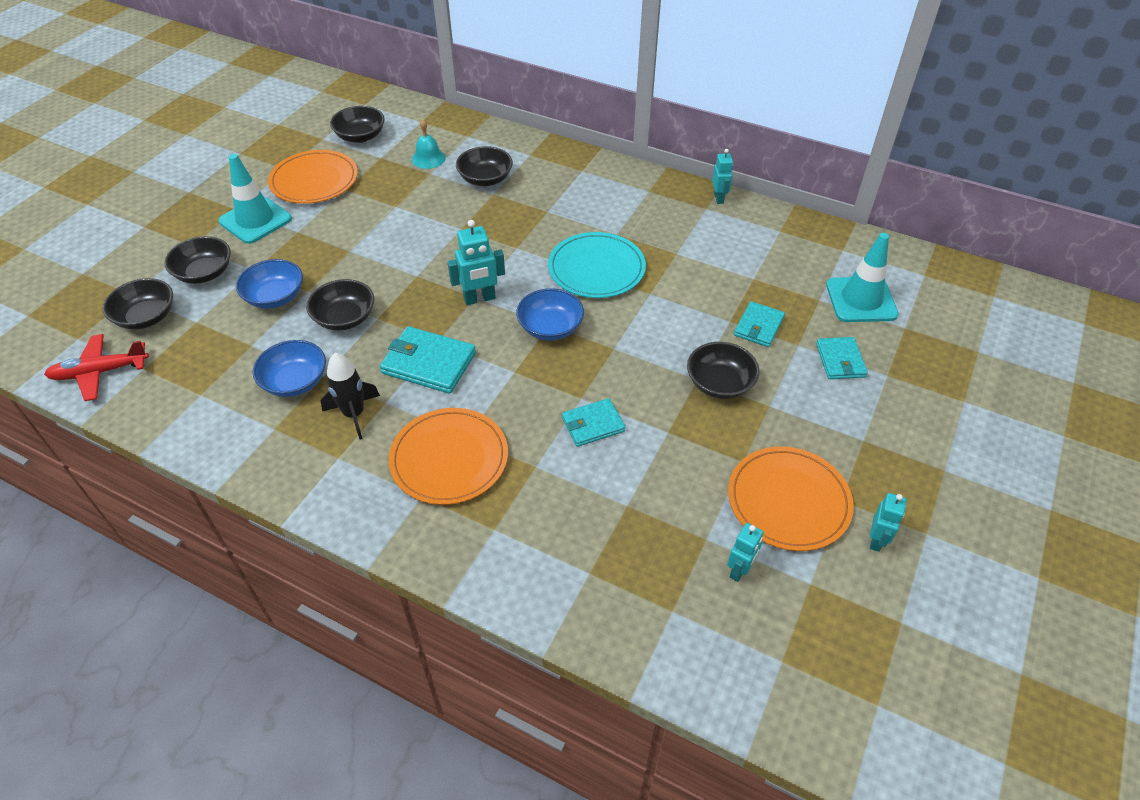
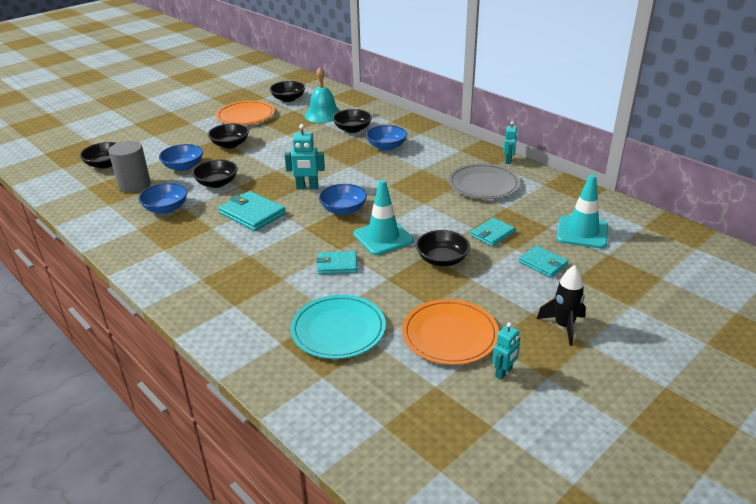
camera: 20 degrees right, 15 degrees down
(100, 372) = (62, 185): red plane -> none
(204, 273) = (152, 149): black bowl -> black bowl (230, 144)
(219, 348) = (134, 185): none -> grey cylinder
(255, 220) = (198, 129): turquoise traffic cone -> turquoise traffic cone (383, 237)
(354, 414) = (189, 230): black rocket -> black rocket (563, 326)
(428, 158) = (323, 114): turquoise bell -> turquoise bell, size x1.62
(449, 458) = (231, 264): orange plate -> none
(549, 202) = (386, 146): none -> blue bowl
(596, 268) = (395, 184): turquoise plate -> turquoise plate (338, 330)
(708, 245) = (483, 184): none -> grey plate
(739, 570) = (386, 366): turquoise robot -> none
(840, 360) = (543, 263): turquoise wallet -> turquoise wallet turned 60 degrees counterclockwise

